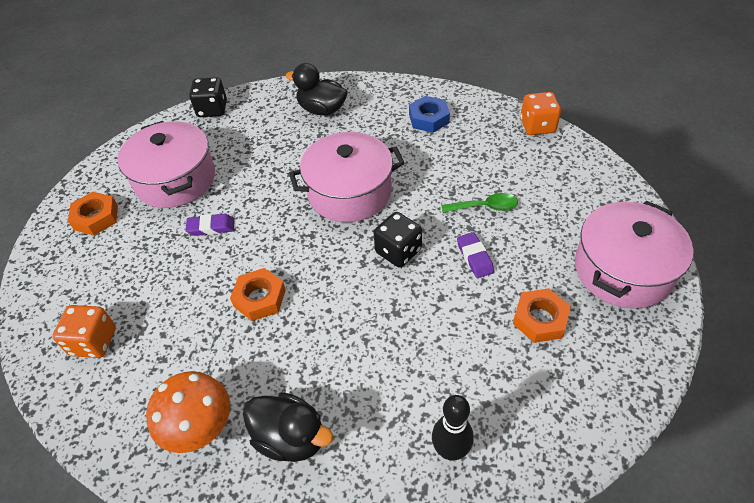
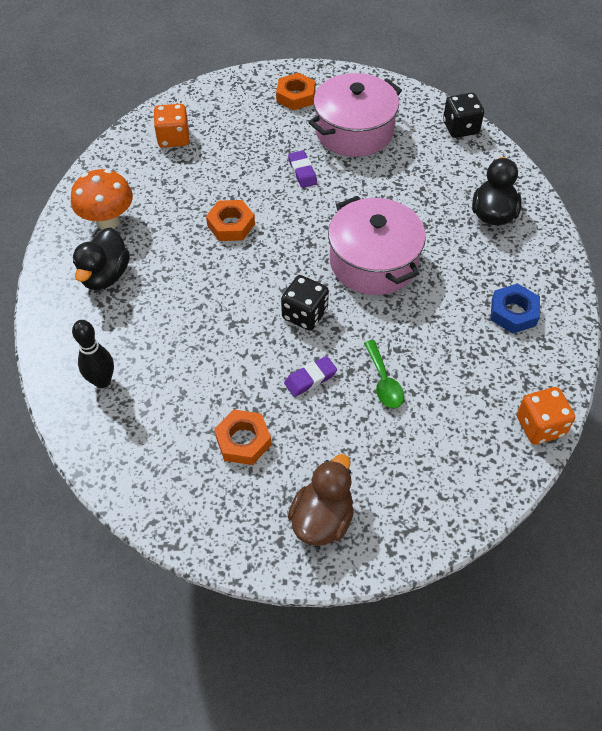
camera: 75 degrees right, 5 degrees up
(622, 270) = (322, 519): pink pot -> brown duck

